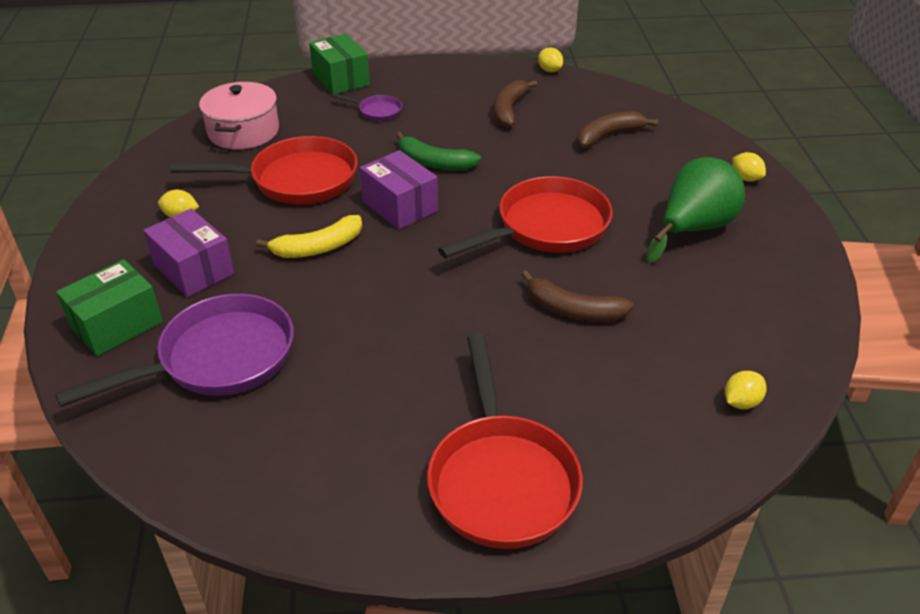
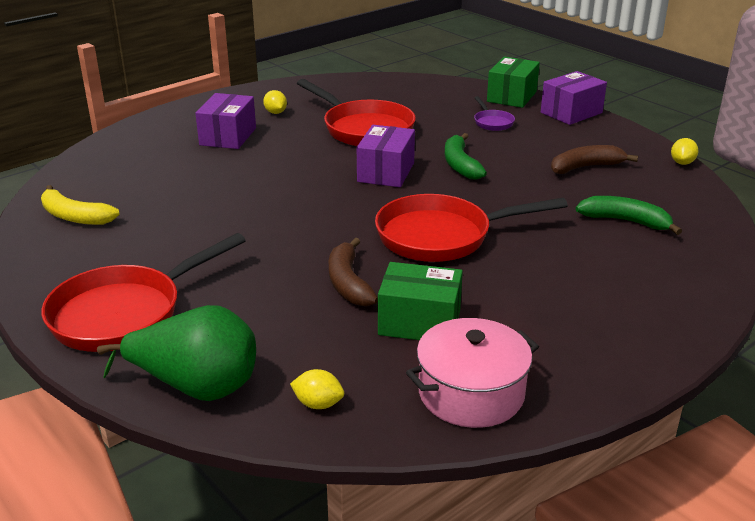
camera: 55 degrees right, 10 degrees down
(117, 324) = (153, 137): green box -> green box (419, 322)
(218, 359) = (152, 176): purple pan -> none
(243, 131) = (393, 93): pink pot -> pink pot (471, 393)
(318, 247) = (299, 163): yellow banana -> yellow banana (75, 216)
(410, 70) = (571, 113): none -> purple box
(545, 227) = (442, 236): red pan -> red pan turned 150 degrees clockwise
(608, 136) = (625, 221): brown banana -> green banana
(693, 229) = (544, 307): green pear -> green pear (196, 387)
(745, 178) = (679, 313): yellow lemon -> none

